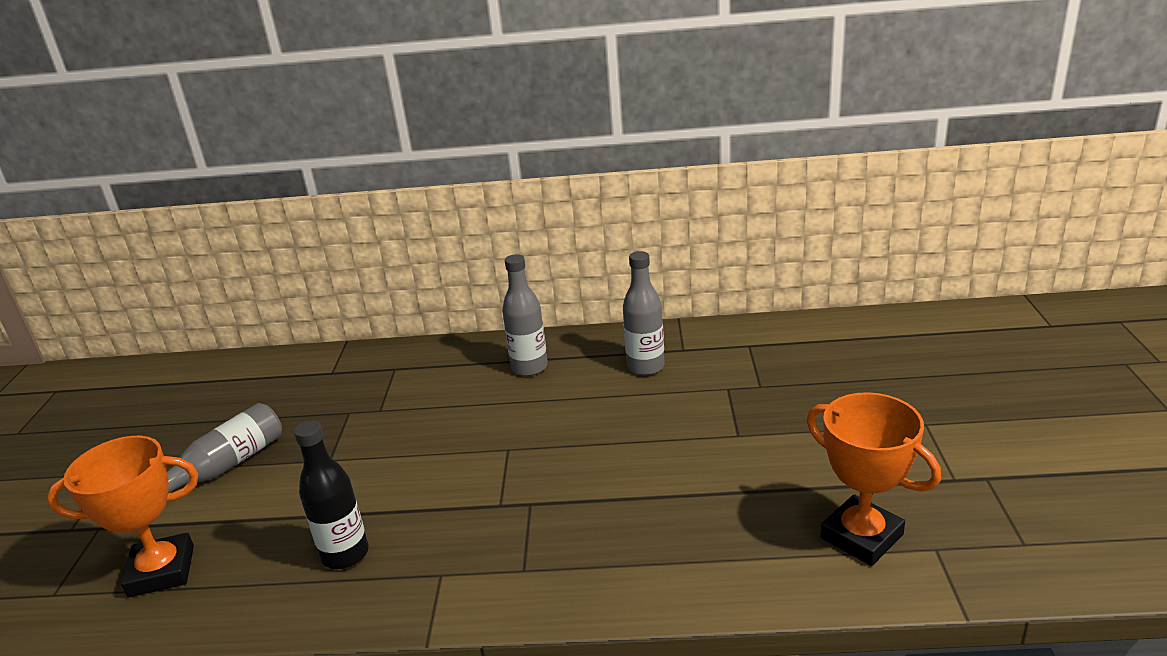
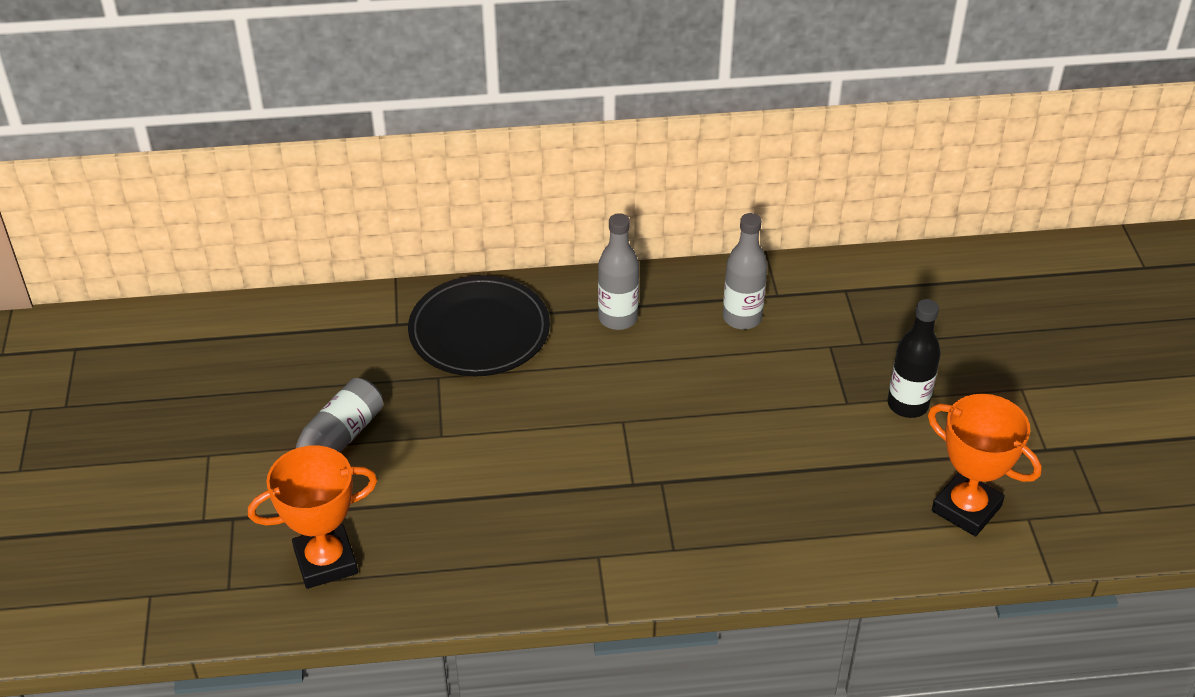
camera: 10 degrees left, 15 degrees up
(345, 554) = (500, 539): black bottle -> black bottle (907, 405)
(401, 377) = (479, 331): none -> black plate

